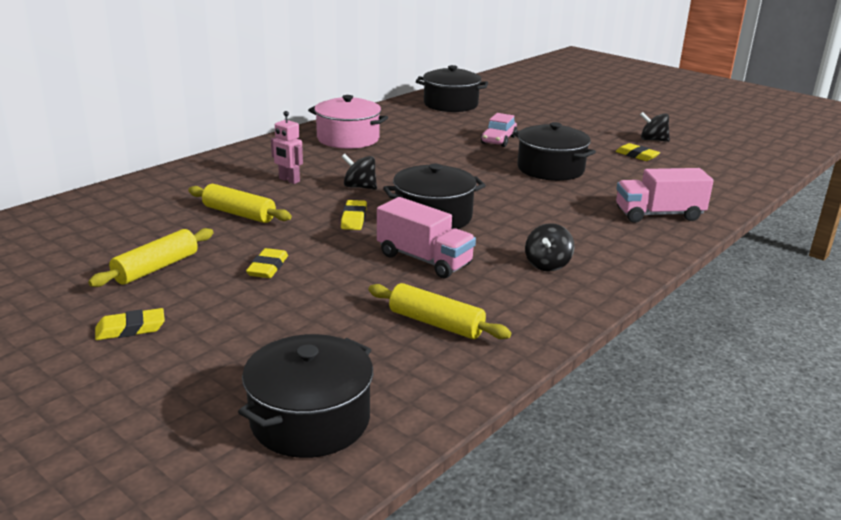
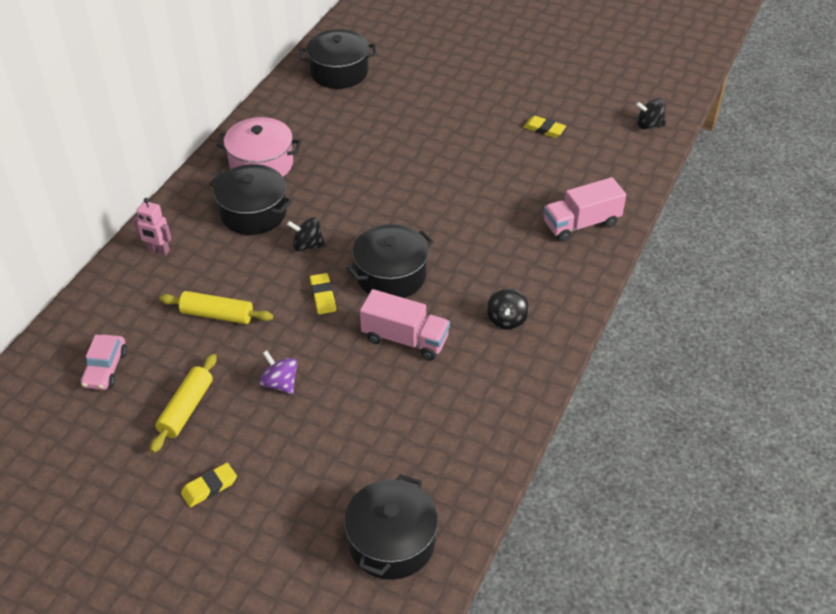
camera: 15 degrees left, 20 degrees up
(268, 267) = (280, 383): yellow eraser -> purple spinning top
(289, 180) = (237, 250): pink robot -> pink robot (158, 250)
(436, 323) = (442, 417): yellow rolling pin -> none
(498, 140) = (409, 132): pink car -> pink car (105, 369)
(550, 169) = (471, 172): black pot -> black pot (253, 213)
(653, 140) = (553, 97): black spinning top -> black spinning top (649, 125)

